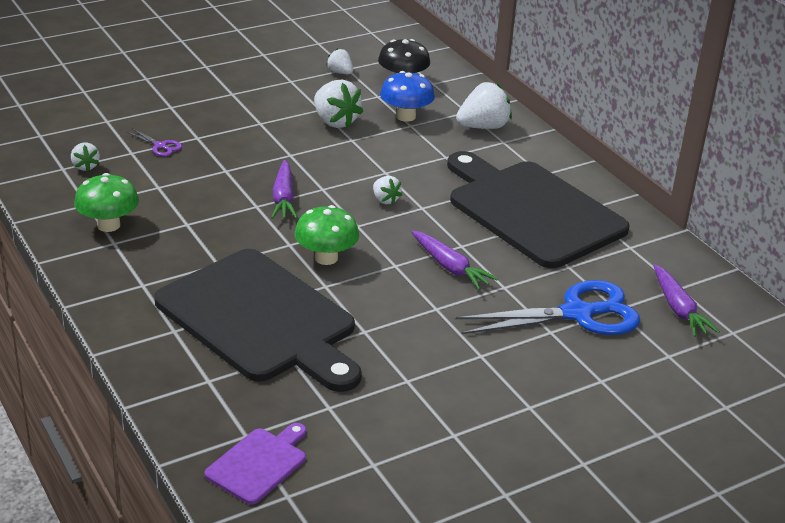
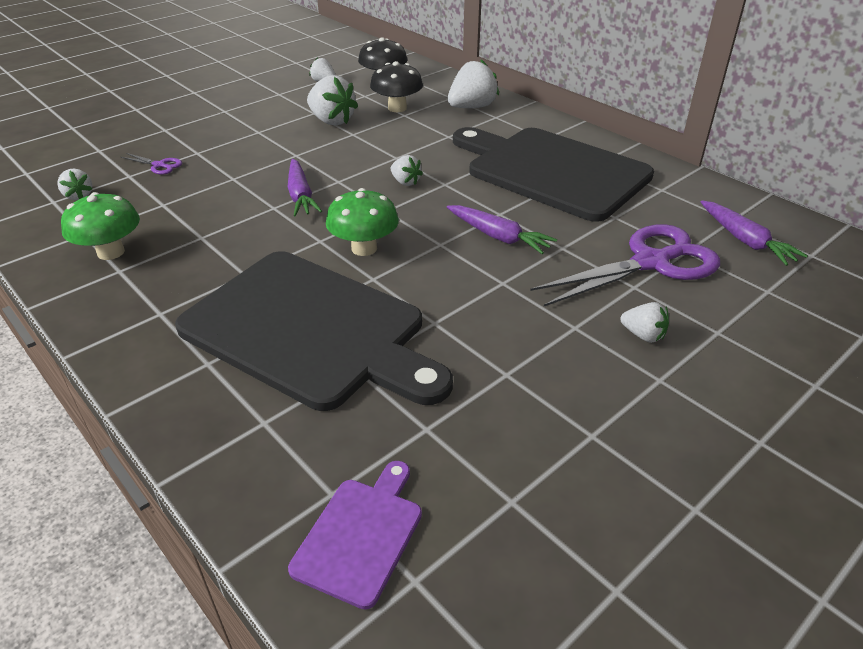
camera: 10 degrees left, 5 degrees up
(405, 116) = (397, 108): blue mushroom -> black mushroom
(535, 372) = (643, 335): none -> white strawberry
(577, 314) = (651, 262): blue scissors -> purple scissors

